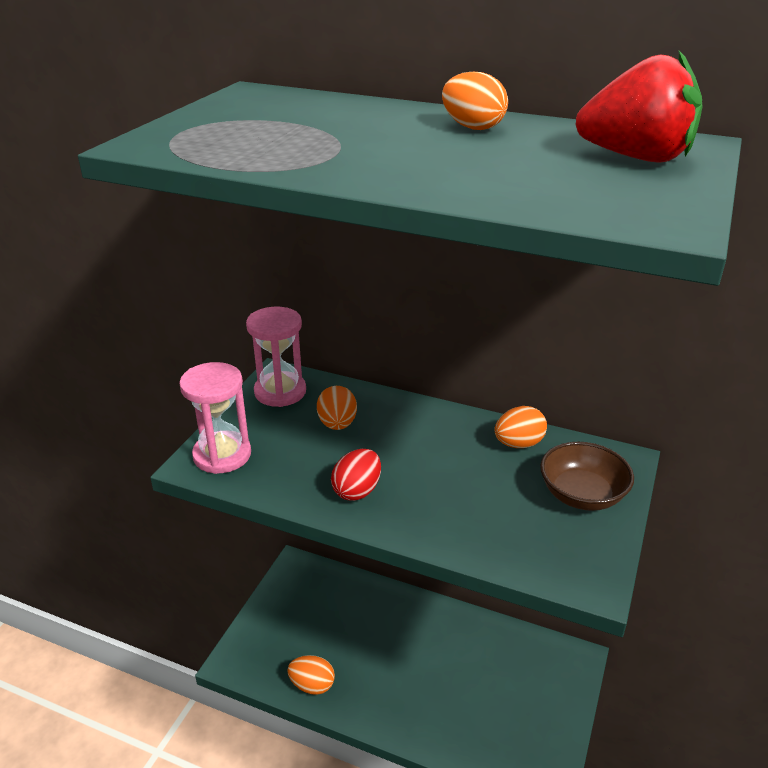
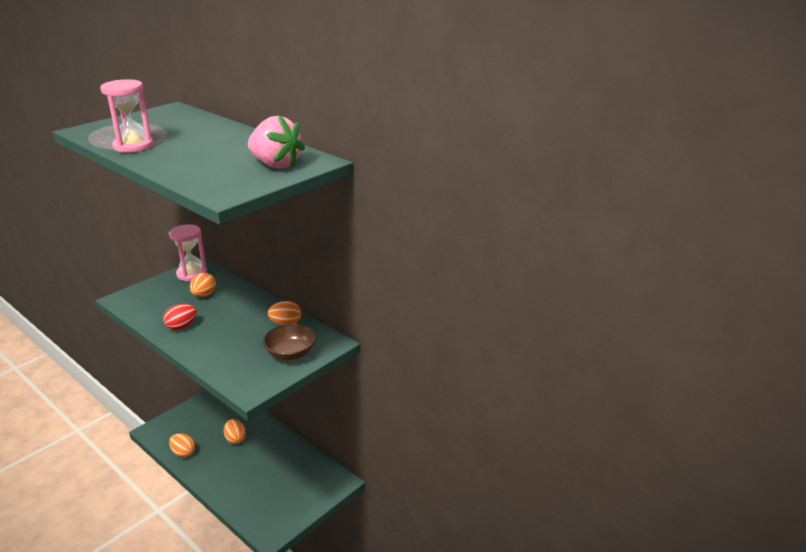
camera: 20 degrees right, 5 degrees down
(222, 455) = (135, 297): pink hourglass -> pink hourglass (133, 146)
(472, 127) = (234, 140): orange egg -> orange egg (235, 439)
(636, 158) = (276, 165): red strawberry -> pink strawberry

